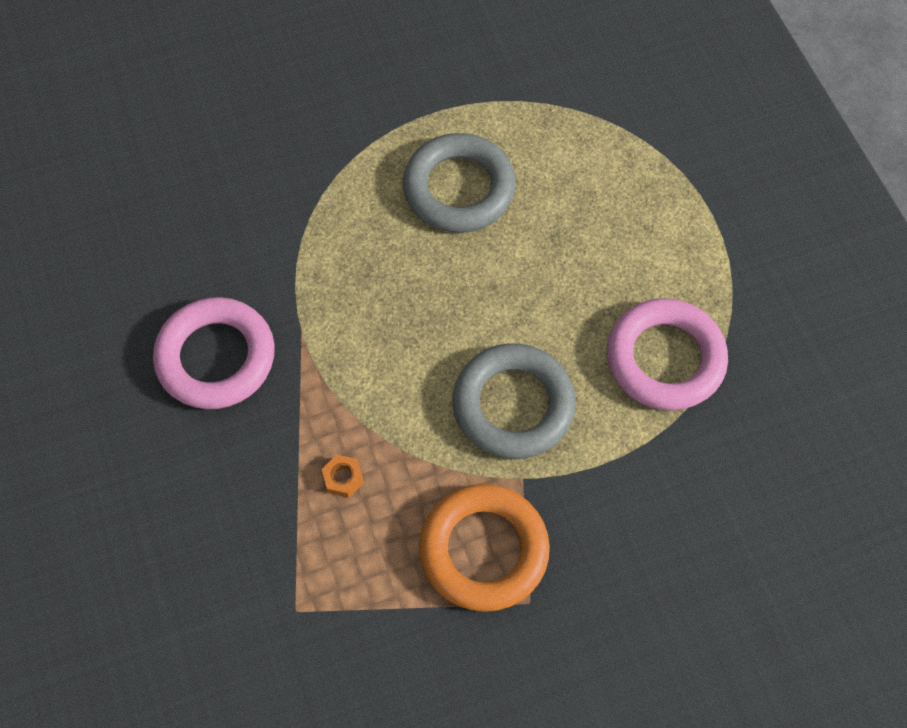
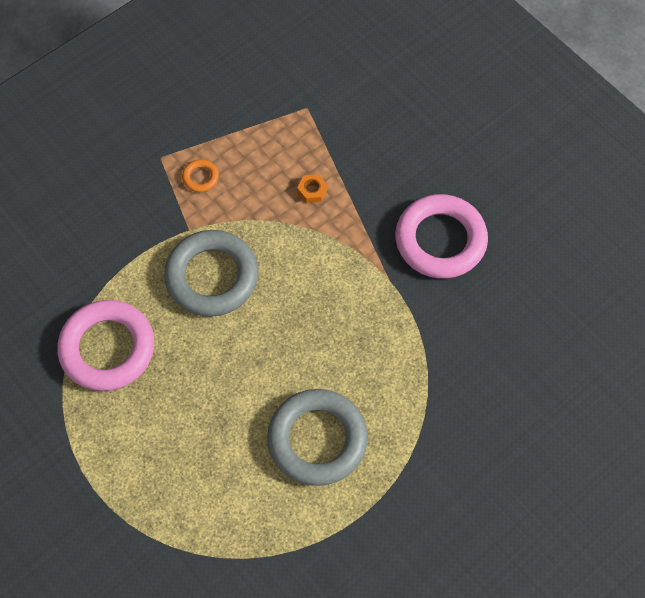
camera: 160 degrees right, 0 degrees up
(484, 550) = (200, 177): orange ring -> orange ring, size x0.41

